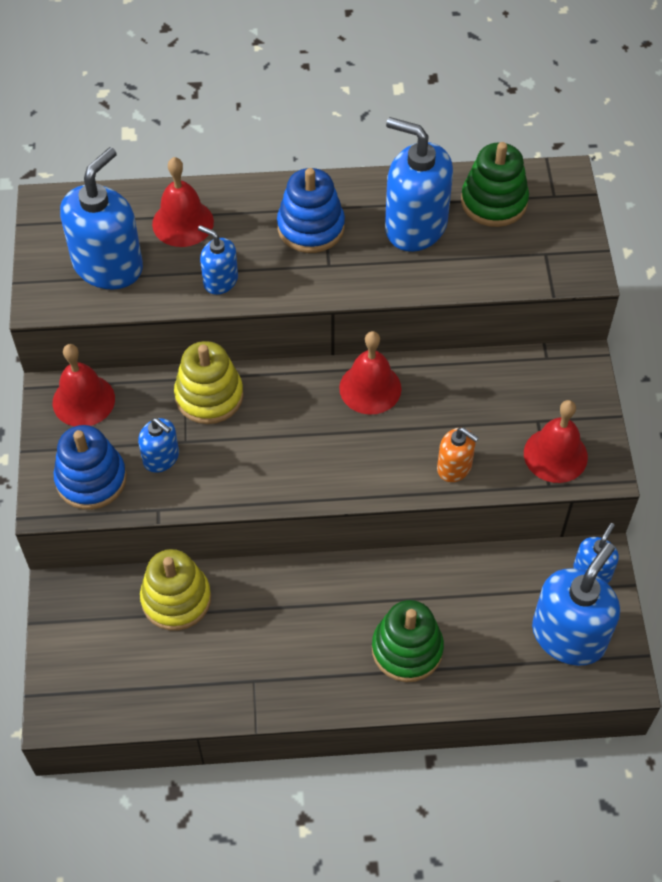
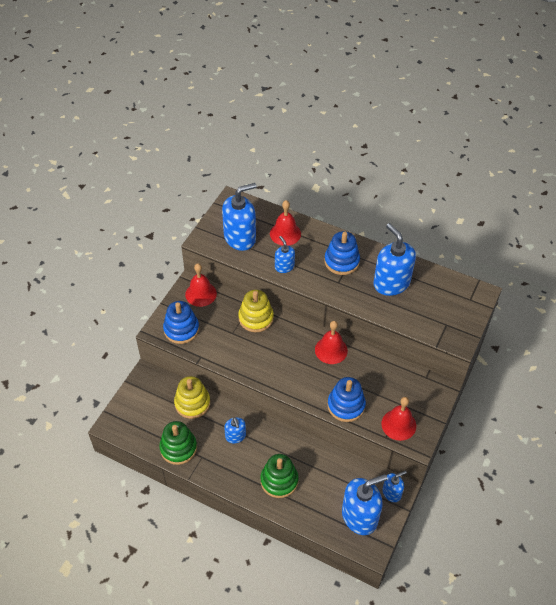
camera: 30 degrees right, 5 degrees down
(161, 458) = (217, 335): blue soap dispenser -> blue soap dispenser (235, 436)
(454, 467) = (346, 405): orange soap dispenser -> blue stacking toy
(494, 202) = (437, 289): green stacking toy -> green stacking toy (178, 448)

